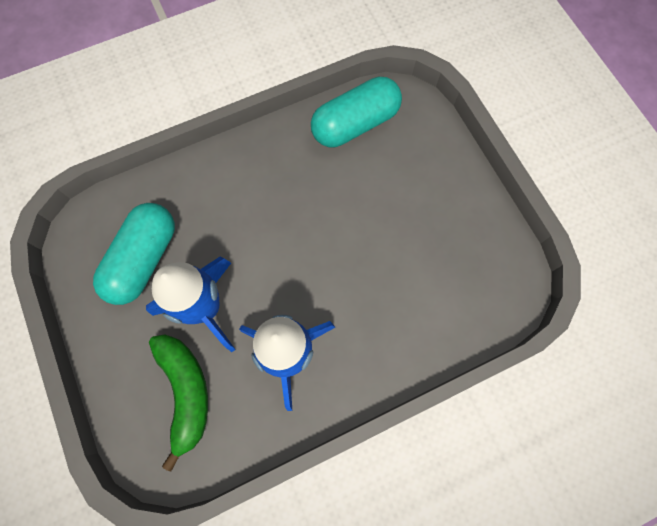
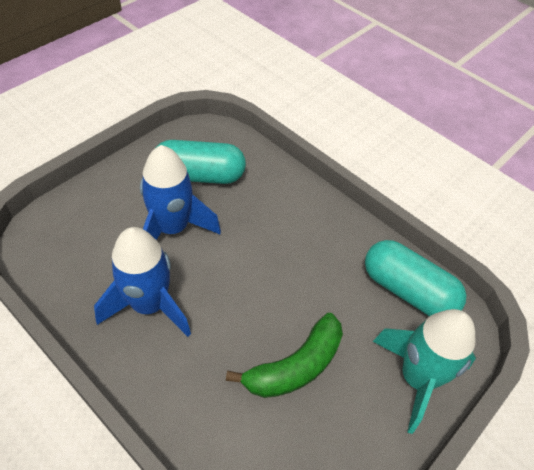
camera: 65 degrees right, 20 degrees down
(186, 392) = (95, 239): green banana -> green banana (295, 366)
(434, 155) = (417, 378): none -> turquoise rocket

